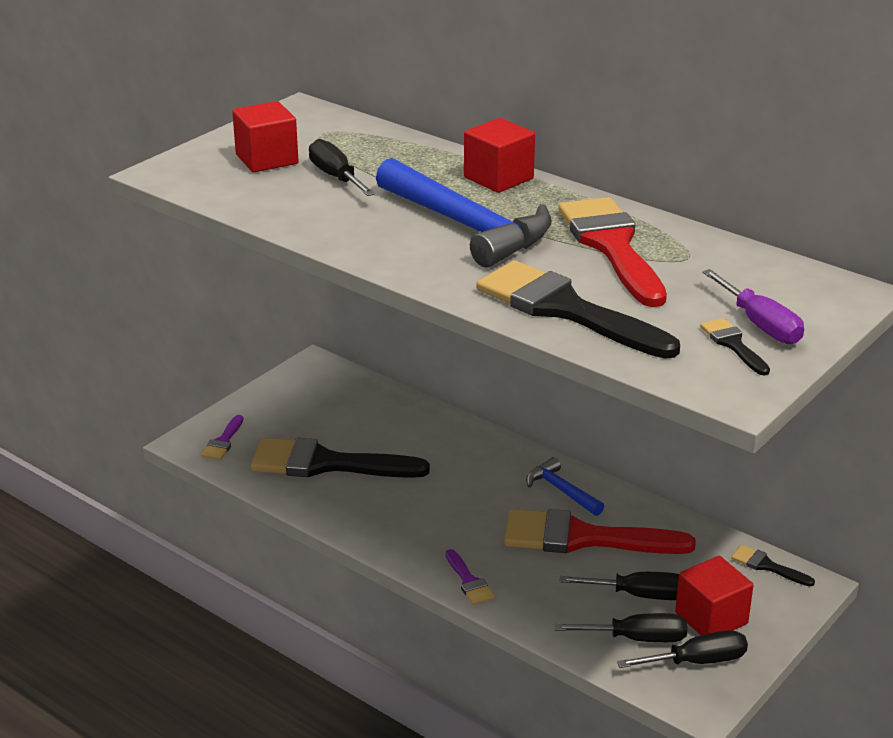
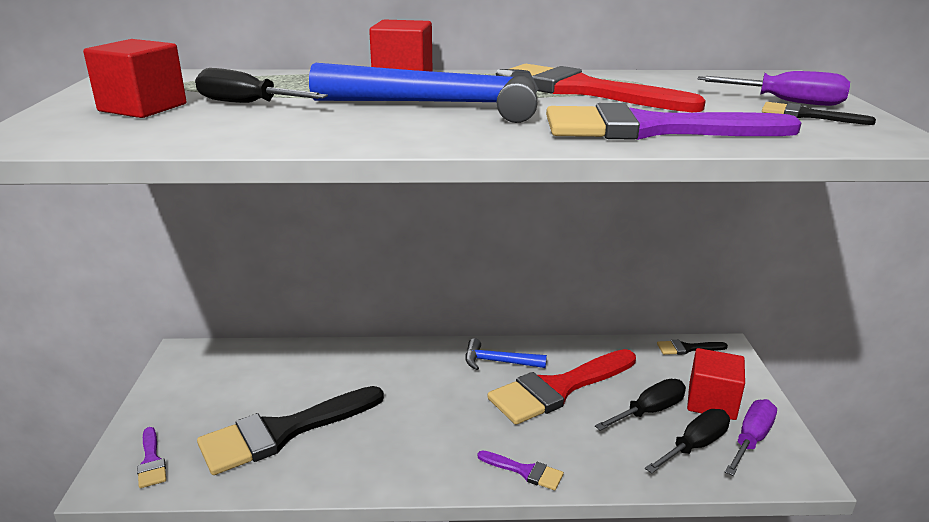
camera: 40 degrees left, 5 degrees down
(566, 309) = (650, 129): black brush -> purple brush
(697, 661) = (751, 439): black screwdriver -> purple screwdriver

